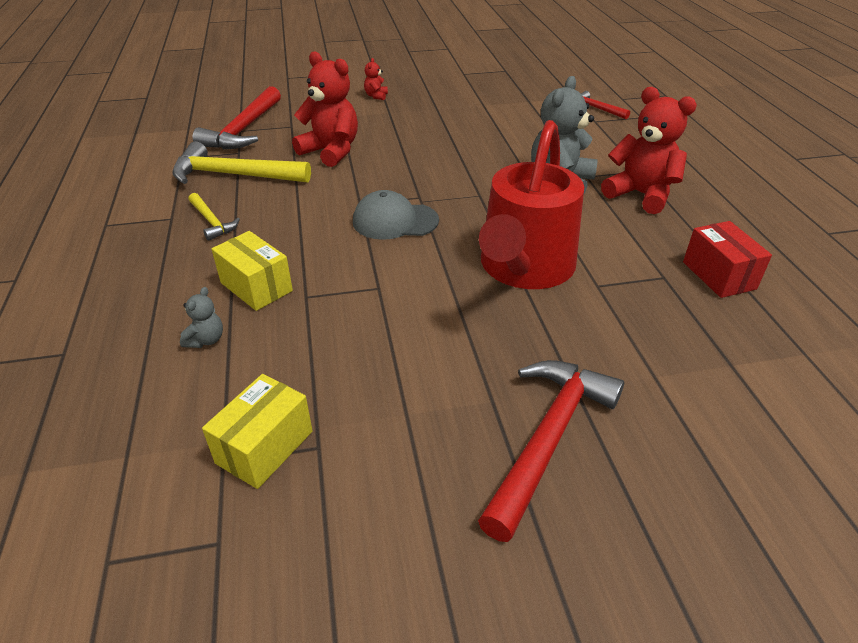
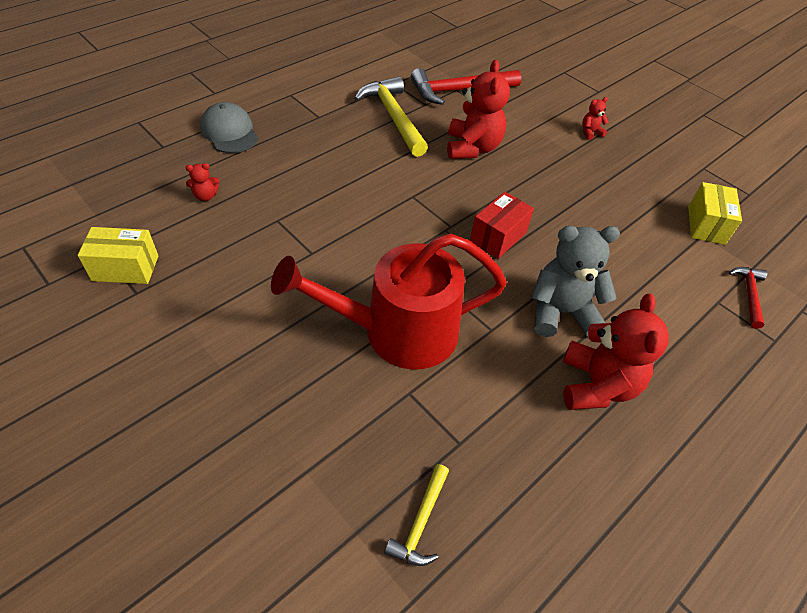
camera: 55 degrees right, 10 degrees up
(206, 340) = (205, 196): grey teddy bear -> red teddy bear
(212, 222) = (328, 136): yellow hammer -> yellow hammer (421, 522)
(256, 287) = (271, 192): yellow box -> yellow box (706, 225)
(395, 221) = (403, 226): grey cap -> grey cap (229, 132)
(547, 439) = (196, 416): red hammer -> none
(719, 275) = (497, 493): red box -> red box (498, 237)

